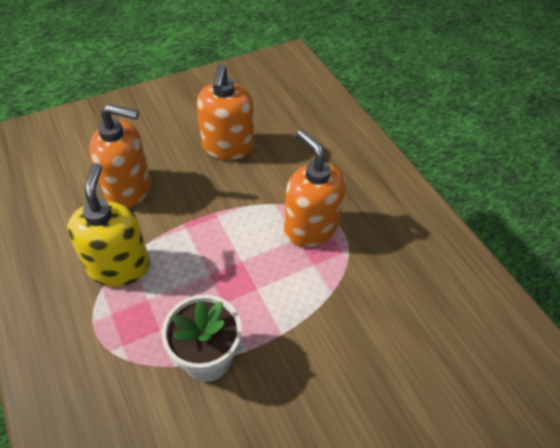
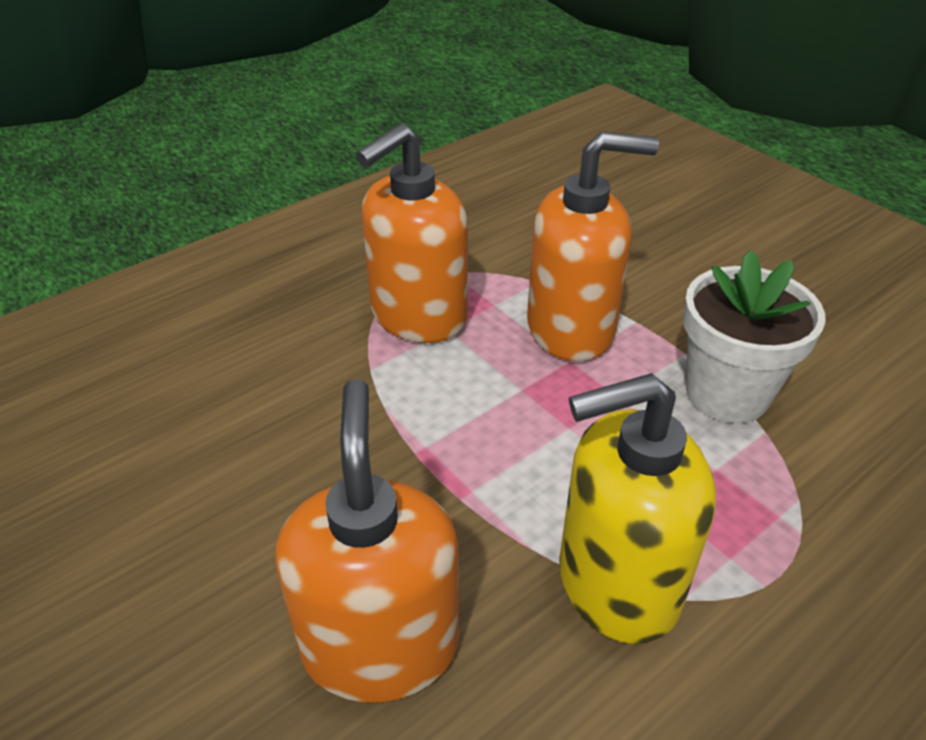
camera: 100 degrees left, 10 degrees down
(227, 147) = (207, 472): orange soap dispenser -> orange soap dispenser (571, 329)

